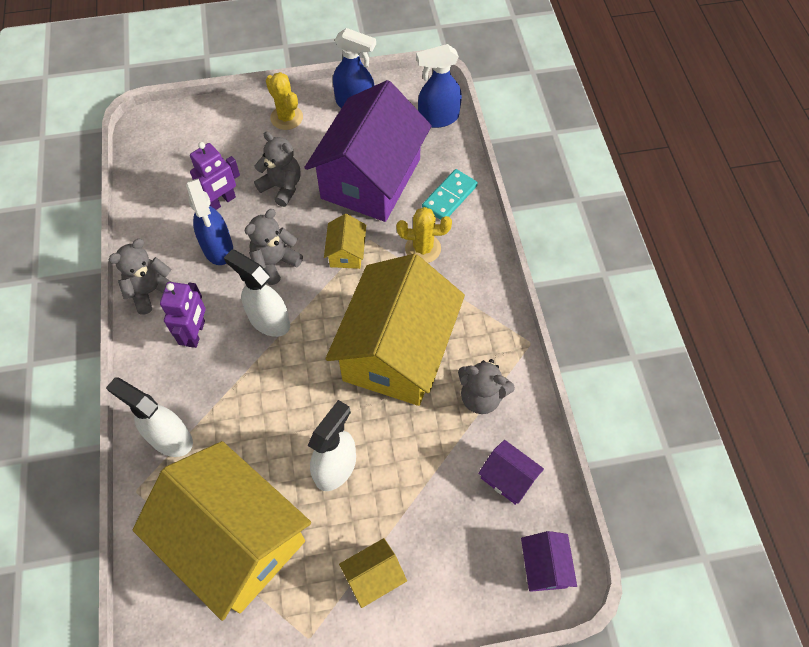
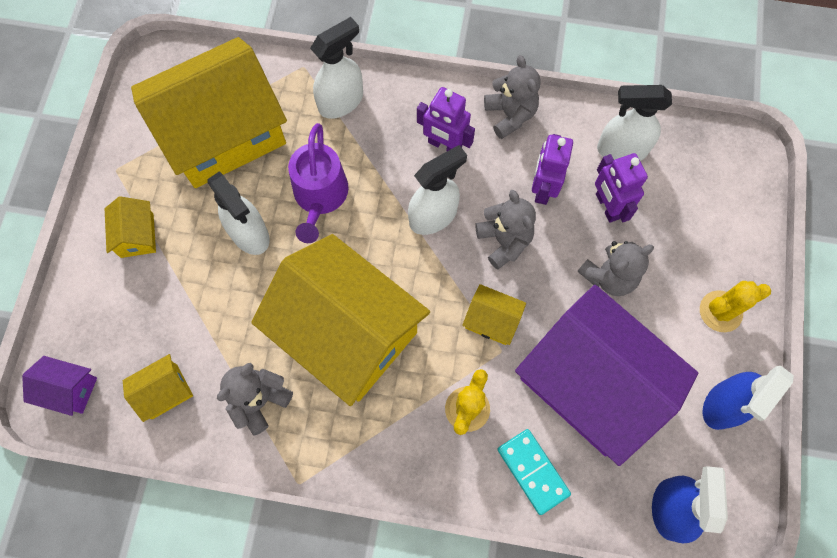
camera: 110 degrees right, 10 degrees up
(166, 204) = (621, 150): none -> white spray bottle
(218, 248) = (543, 188): blue spray bottle -> purple robot
(278, 419) = (320, 196): none -> purple watering can
(508, 478) = (165, 391): purple house -> yellow house

